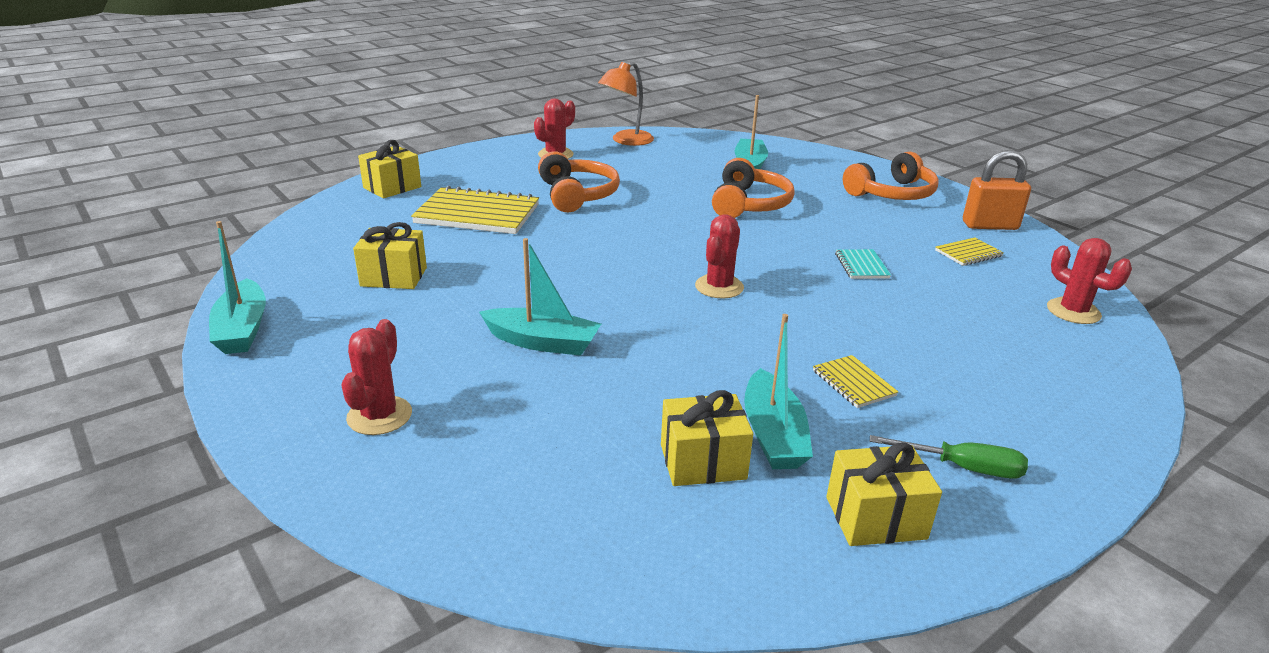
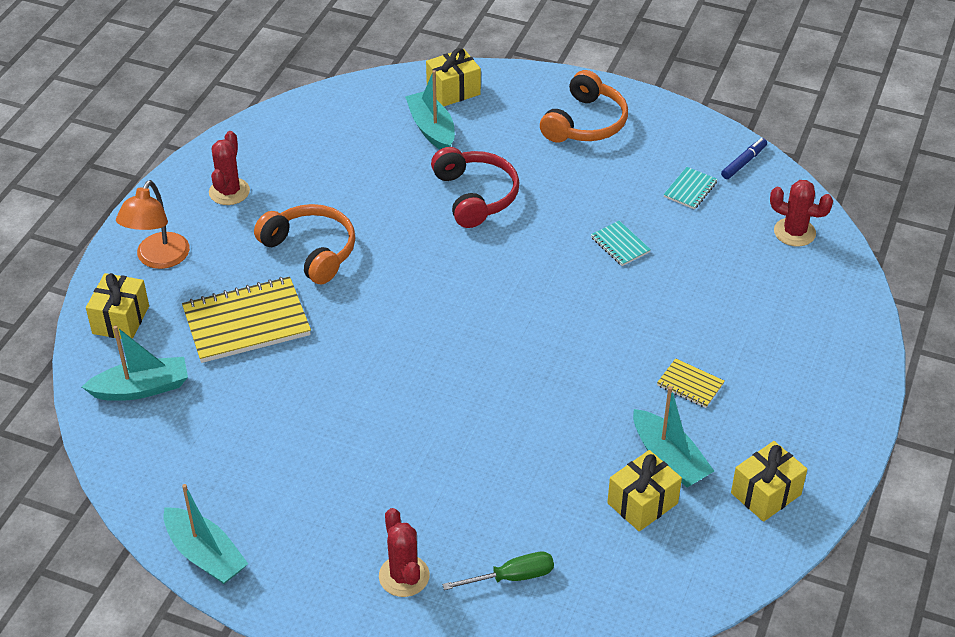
camera: 30 degrees left, 15 degrees up
(394, 277) = (260, 438): yellow gift -> yellow gift (453, 90)
(542, 342) = (450, 451): turquoise boat -> turquoise boat (141, 388)
(626, 141) = (278, 135): orange lamp -> orange lamp (158, 259)
(719, 287) = (530, 324): red cactus -> none
(749, 204) = (475, 196): orange headphones -> red headphones
(963, 467) = (793, 428): green screwdriver -> green screwdriver (512, 577)
(968, 253) = (690, 189): yellow notebook -> turquoise notebook
(990, 225) = (688, 140): orange padlock -> none
(1042, 253) = (743, 162): none -> blue marker

